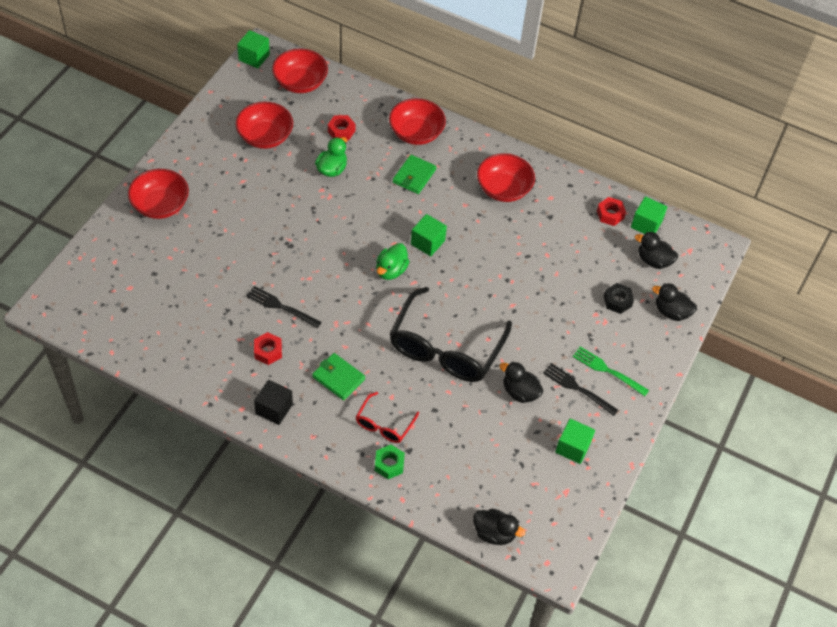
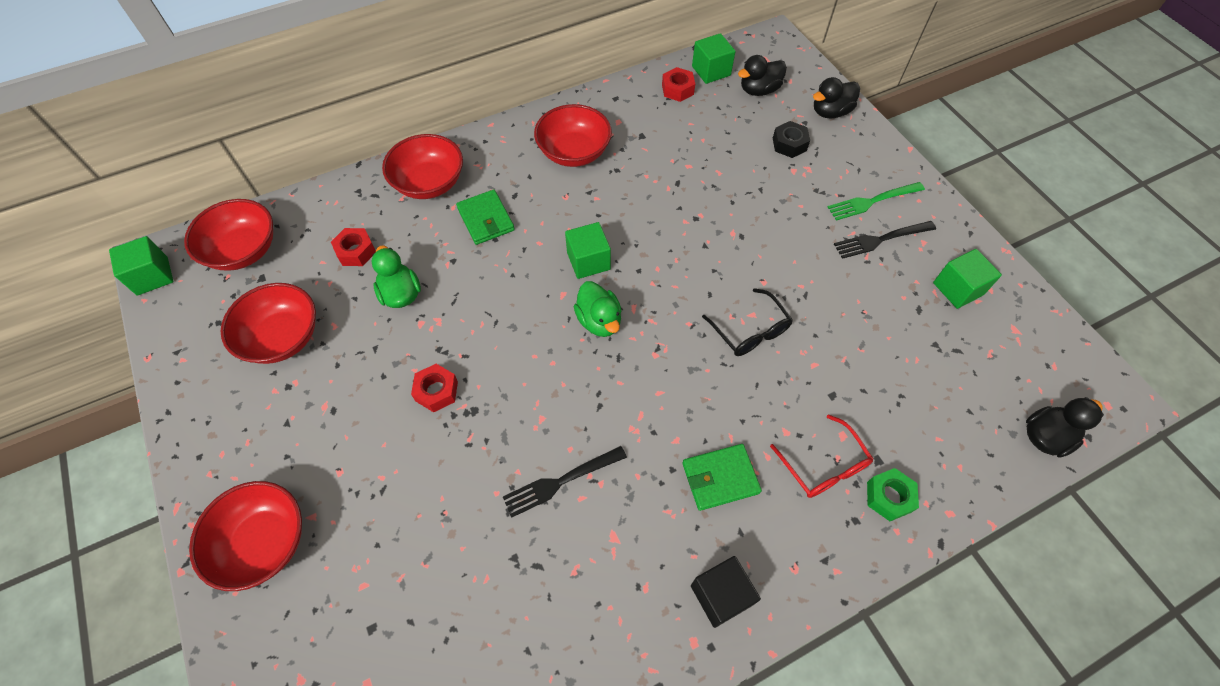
camera: 50 degrees left, 5 degrees up
(268, 351) = (621, 544): red nut -> red nut (436, 391)
(445, 348) = (750, 331): black glasses -> black glasses, size x0.49
(520, 392) = (856, 294): black duck -> none

